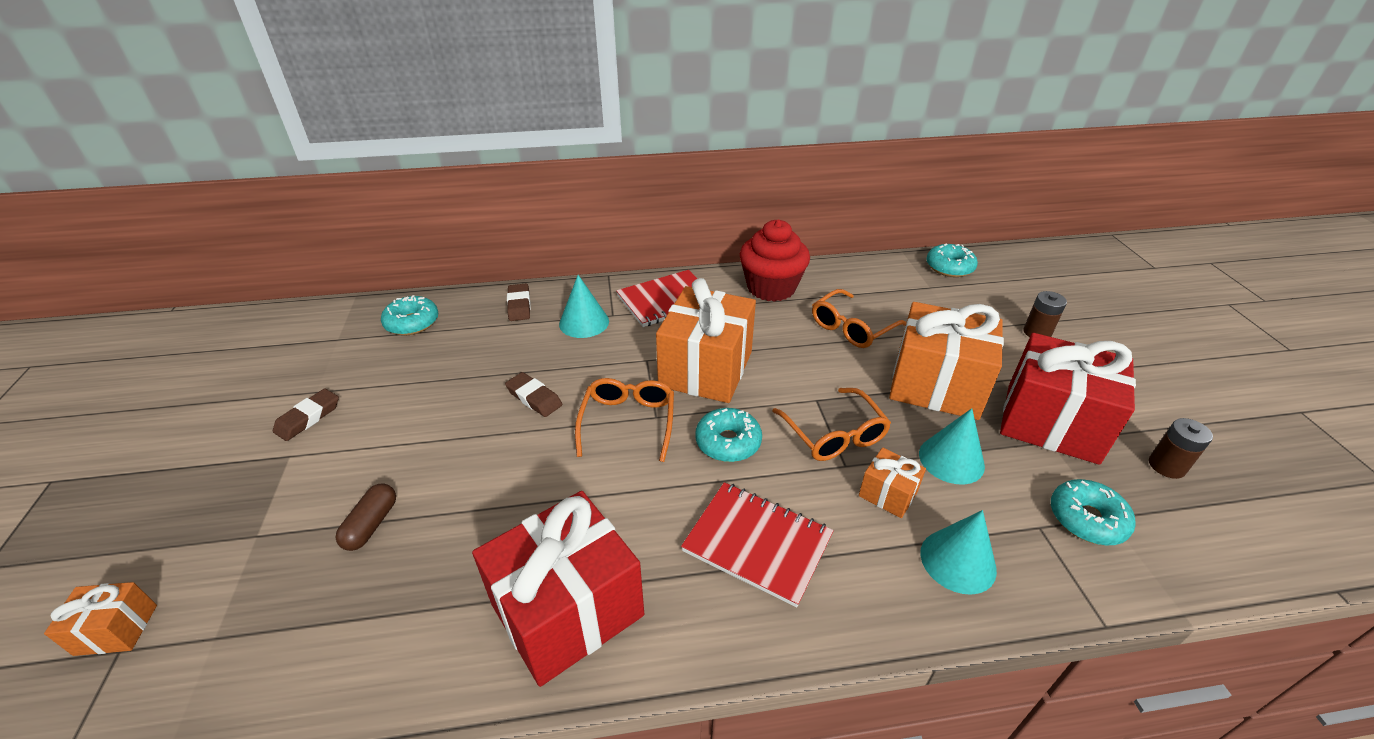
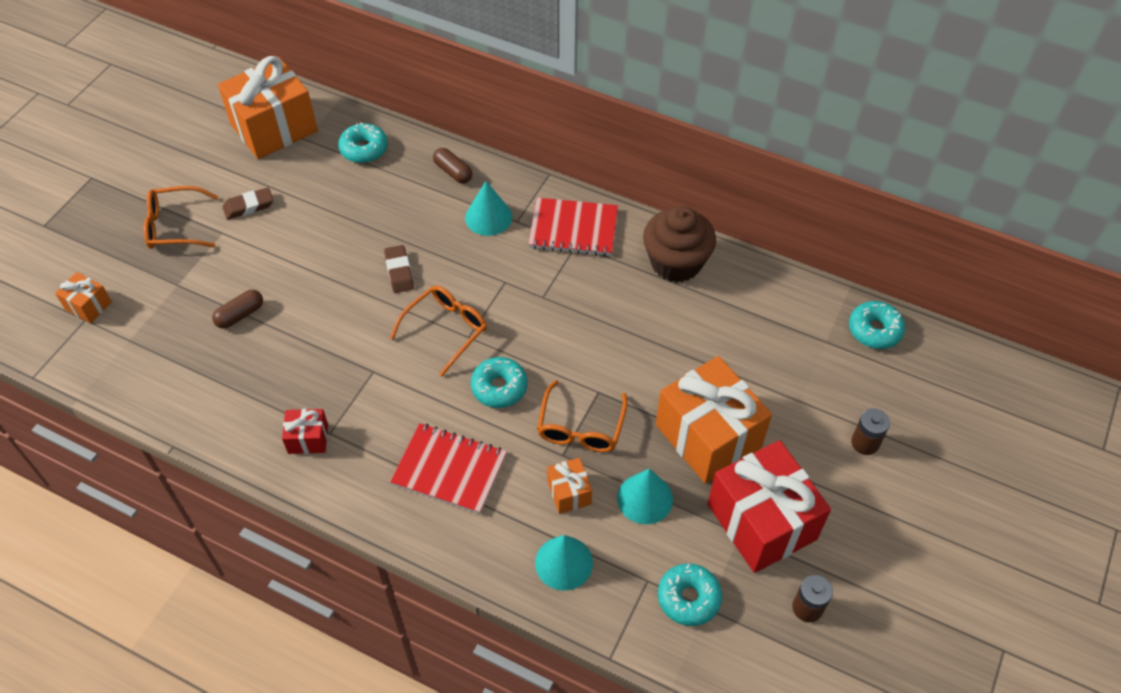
camera: 35 degrees right, 15 degrees up
(519, 305) = (453, 172): brown eraser -> brown capsule
(567, 610) = (308, 439): red gift -> red gift, size x0.46
(706, 369) = (542, 316): orange gift -> orange gift (274, 128)
(757, 543) = (449, 469): red notebook -> red notebook turned 45 degrees counterclockwise
(771, 288) = (676, 263): red cupcake -> brown cupcake
(852, 327) = (701, 343): orange glasses -> orange glasses (175, 226)

